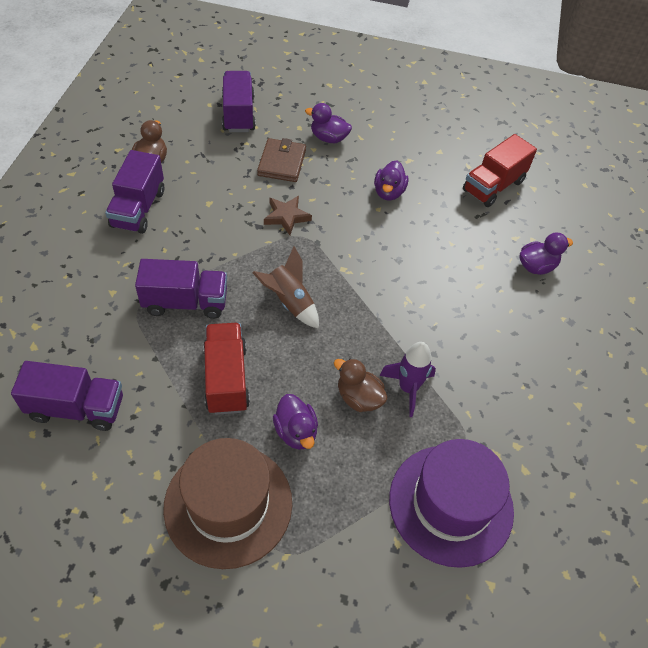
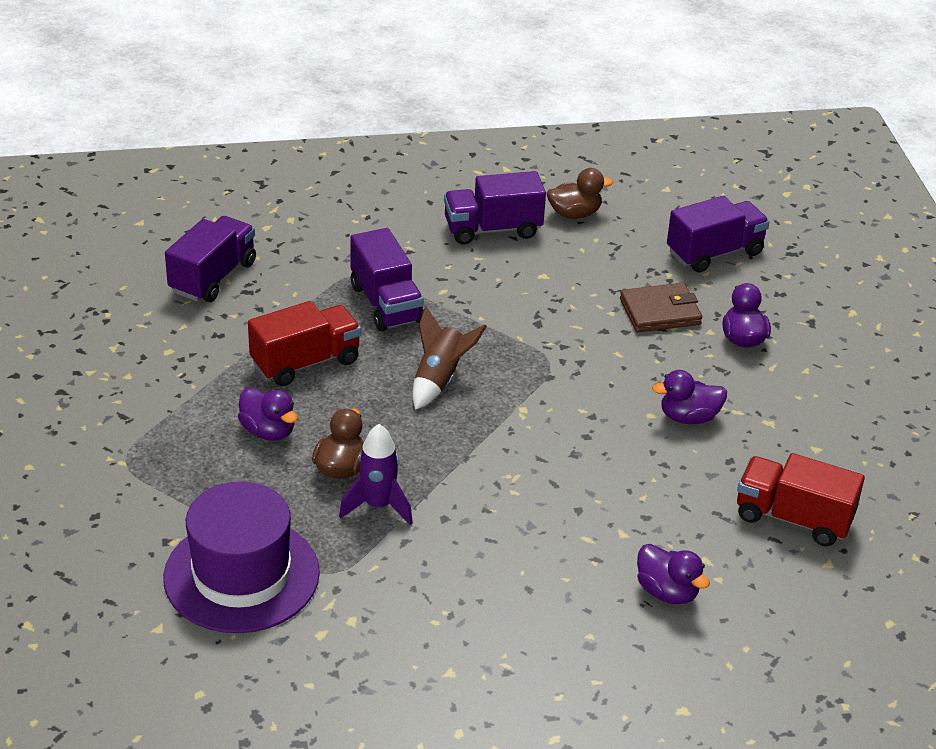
camera: 70 degrees right, 15 degrees down
(76, 408) = (213, 277): purple truck -> purple truck turned 135 degrees counterclockwise
(228, 504) = (159, 407): brown hat -> none
(286, 217) = (571, 341): brown star -> none
(296, 432) = (268, 431): purple duck -> purple duck turned 90 degrees counterclockwise

